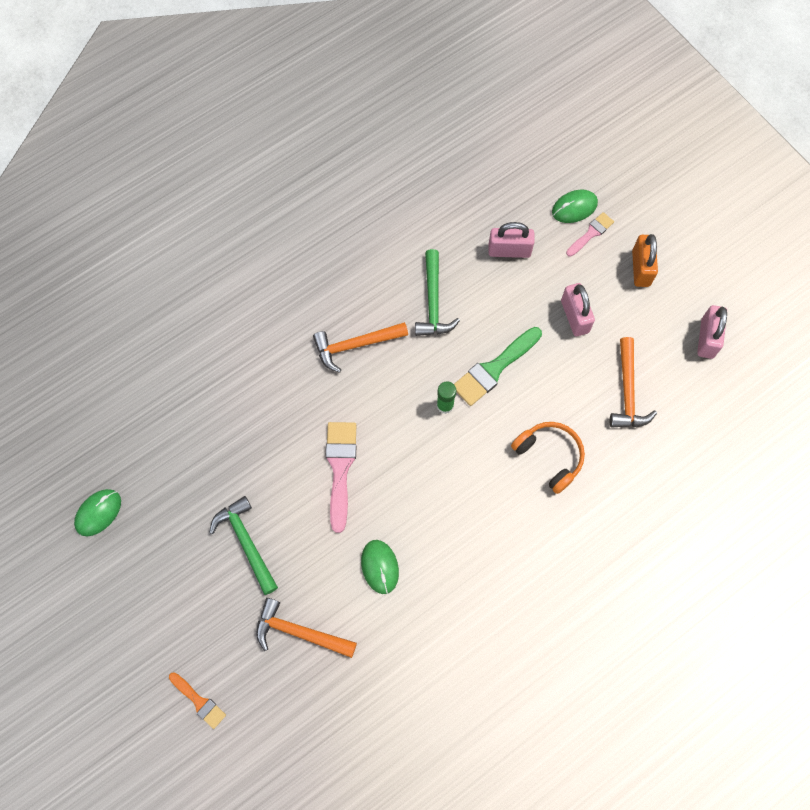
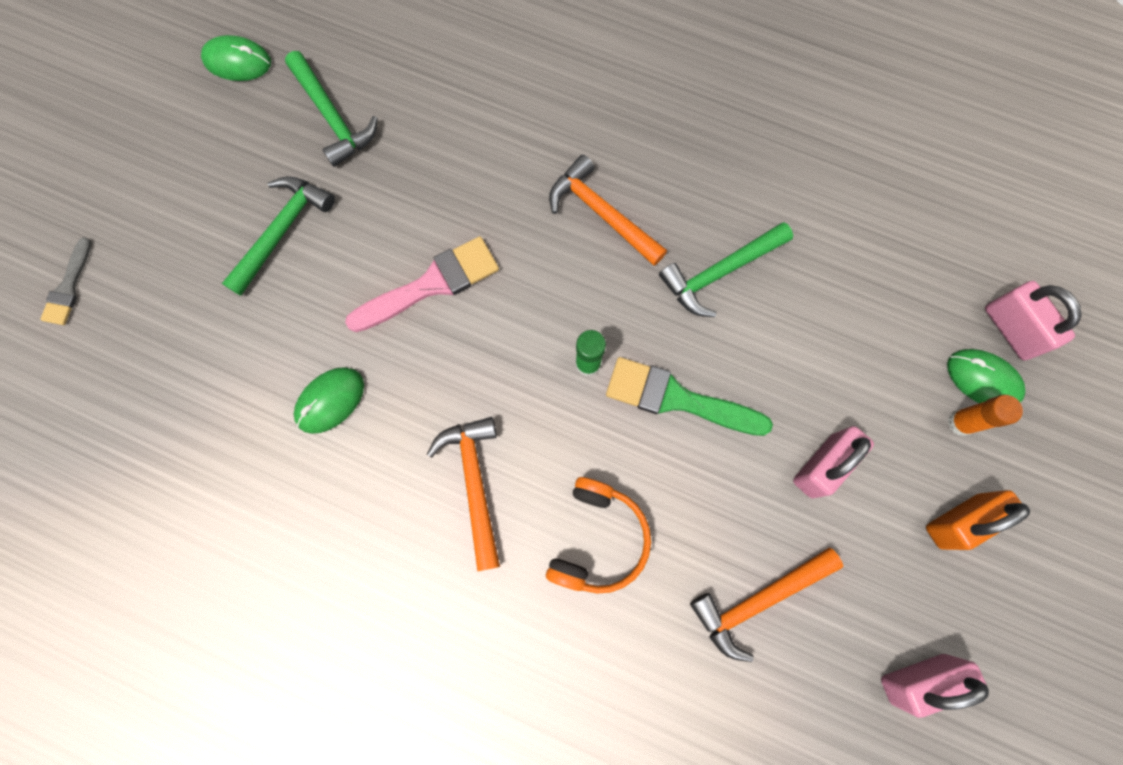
camera: 60 degrees right, 5 degrees up
(183, 471) = (332, 117): none -> green hammer
(199, 701) = (68, 287): orange brush -> grey brush
(299, 632) = (202, 352): orange hammer -> orange hammer (474, 484)
(509, 250) = (857, 328): pink padlock -> pink padlock (1010, 329)
(591, 233) = (961, 423): pink brush -> orange glue stick

